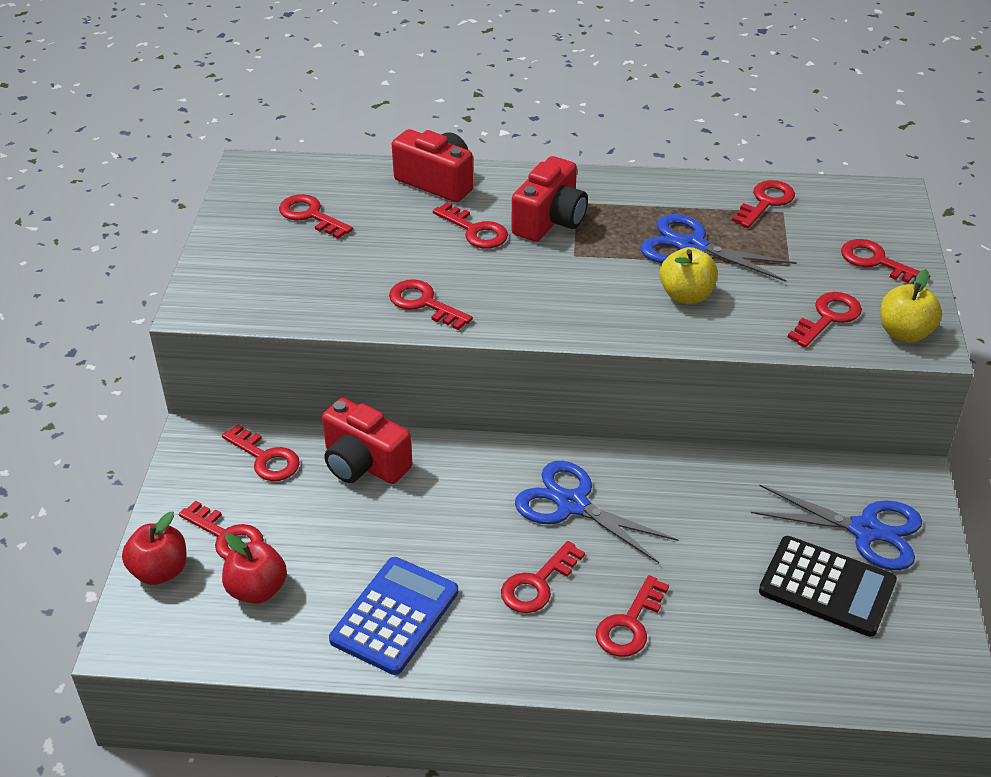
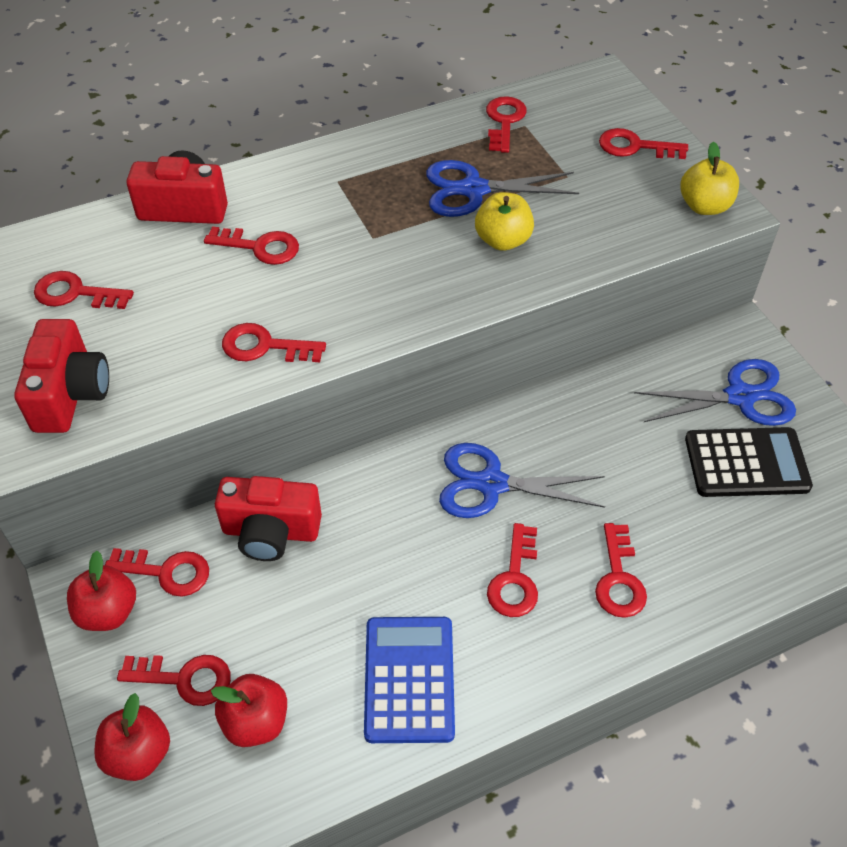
camera: 30 degrees left, 10 degrees up
(205, 467) = (108, 612): none -> red apple
(550, 220) = (325, 209): red camera -> red camera (71, 394)
(828, 317) = (635, 215): red key -> none

